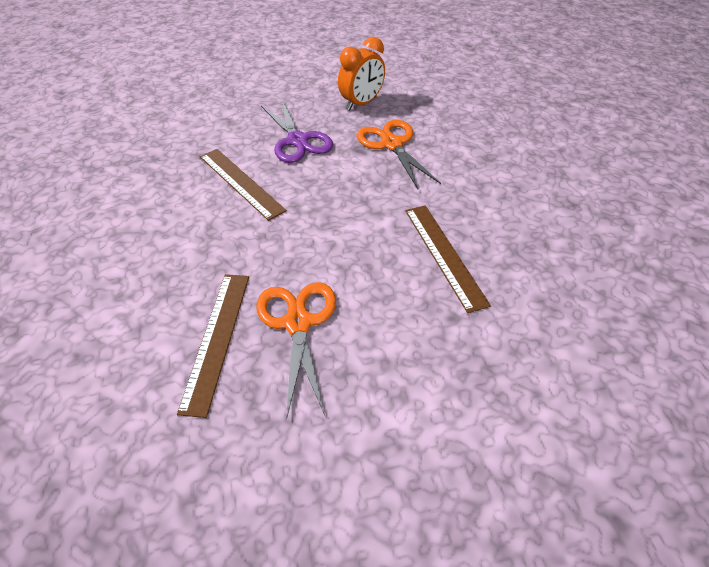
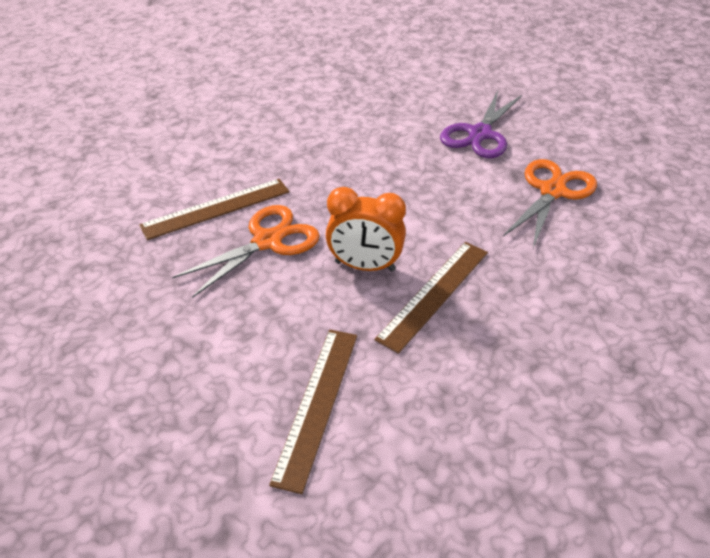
camera: 55 degrees right, 5 degrees down
(240, 183) = (387, 133): brown ruler -> brown ruler (316, 404)
(361, 103) = (589, 143): orange clock -> orange clock (365, 266)

